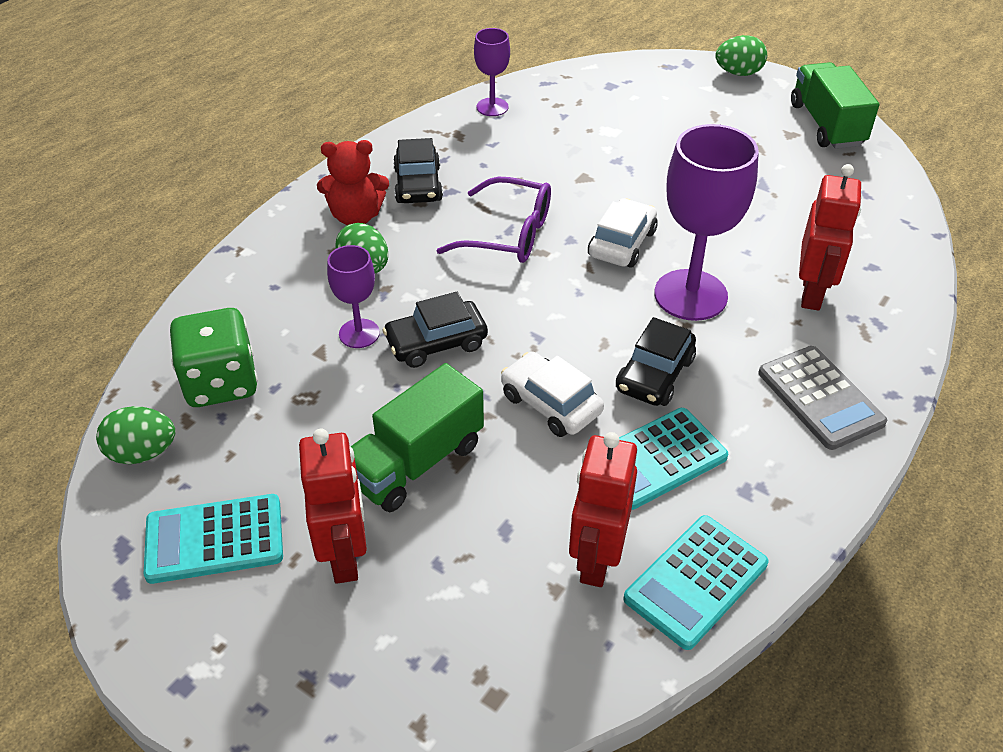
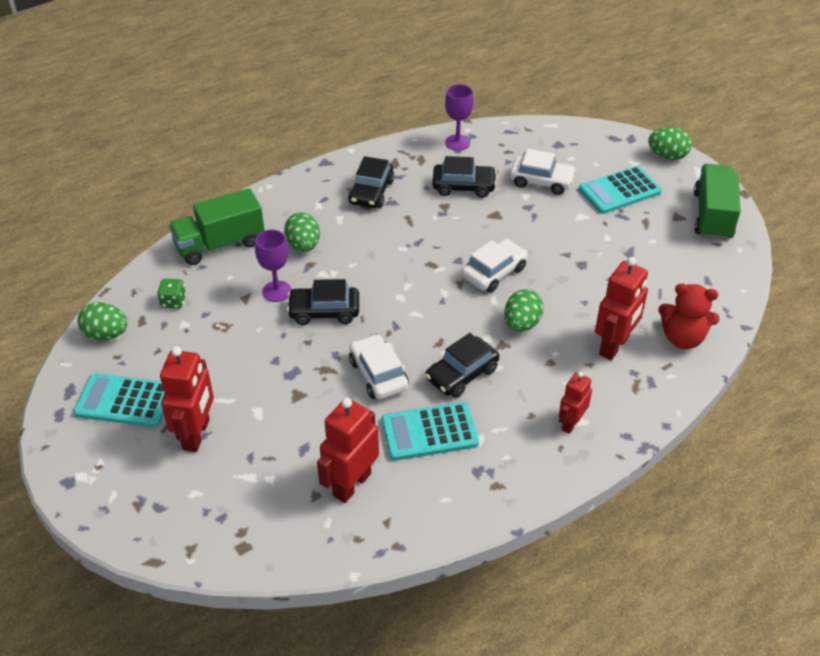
camera: 20 degrees right, 0 degrees up
(221, 383) = (173, 301): green dice -> green dice, size x0.47
(356, 216) = (316, 206): red teddy bear -> red teddy bear (682, 338)
(416, 462) = (269, 388): green truck -> green truck (220, 244)
(509, 234) = (416, 245): purple glasses -> none
(528, 154) = (463, 186): none -> black car
(616, 129) = (541, 181): none -> white car
(690, 295) = (521, 324): purple goblet -> green egg
(696, 581) = (408, 518): turquoise calculator -> turquoise calculator (619, 191)
(820, 398) = (571, 423): grey calculator -> red robot

